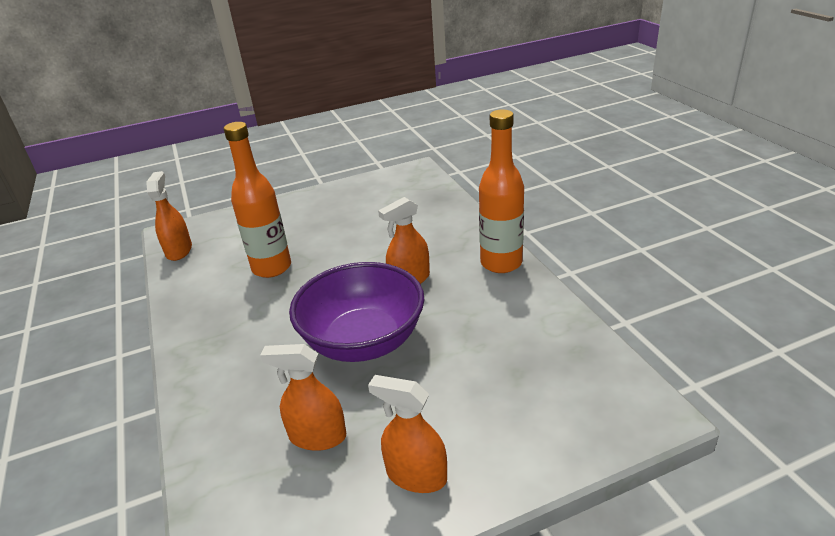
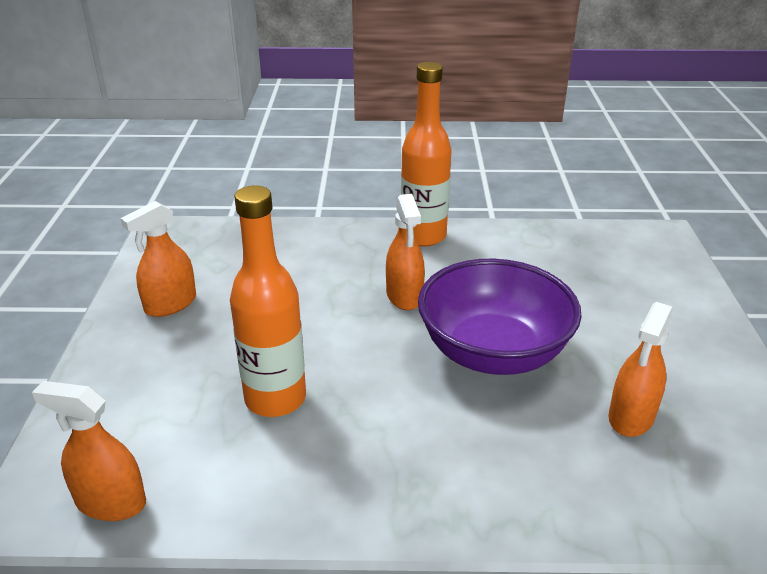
camera: 70 degrees left, 0 degrees up
(416, 475) = (701, 364): orange spray bottle -> orange spray bottle (170, 304)

